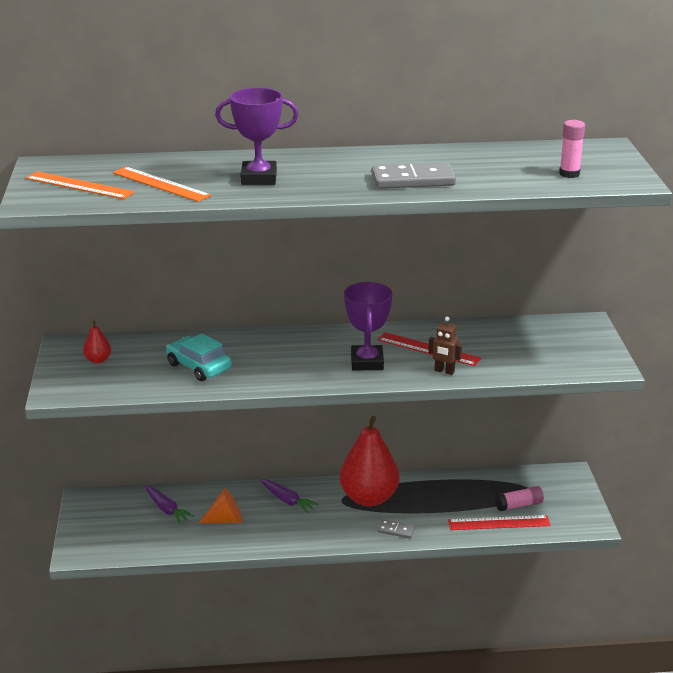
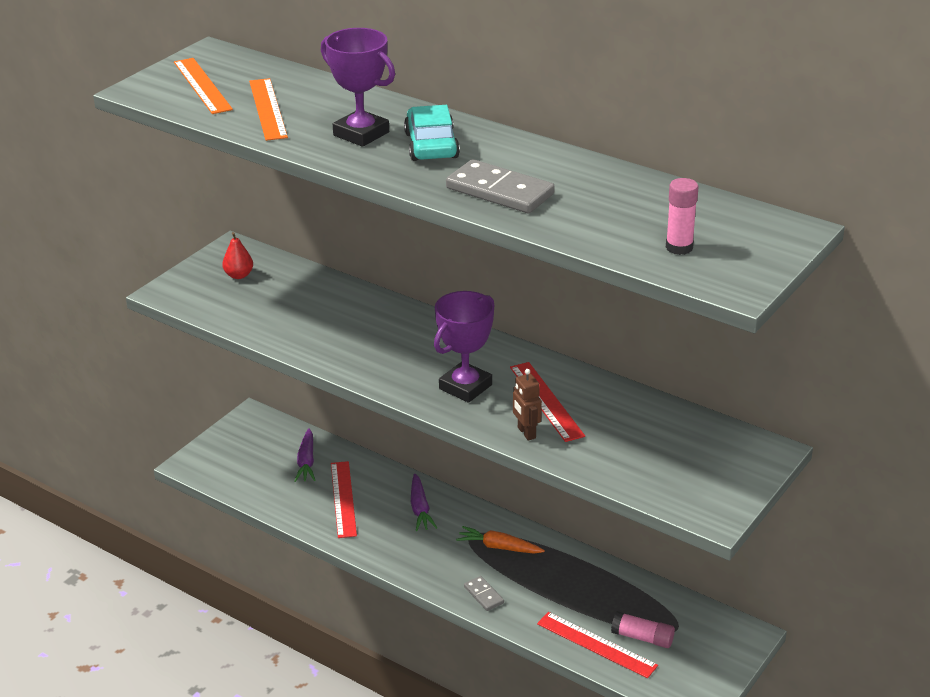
camera: 40 degrees right, 5 degrees up
(198, 366) = (310, 320): turquoise car -> turquoise car (431, 145)
(225, 520) = (343, 499): orange cone -> red ruler
(369, 498) = (499, 547): red pear -> orange carrot

